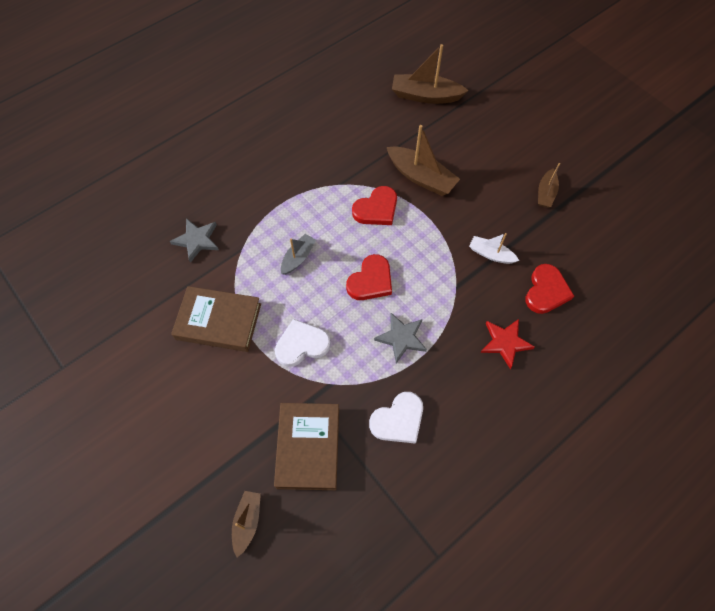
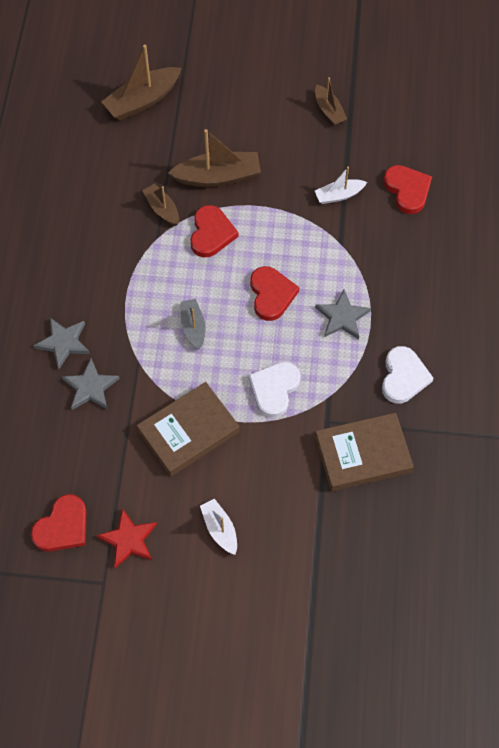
camera: 45 degrees left, 0 degrees up
(83, 310) = (62, 527): none -> red heart
(163, 404) = (220, 529): none -> white boat
(213, 200) = (63, 343): none -> grey star
(247, 522) = (378, 542): brown boat -> brown boat (162, 209)
(308, 447) = (362, 454): brown book -> brown book turned 60 degrees counterclockwise
(505, 342) = (418, 254): red star -> red star (128, 540)

